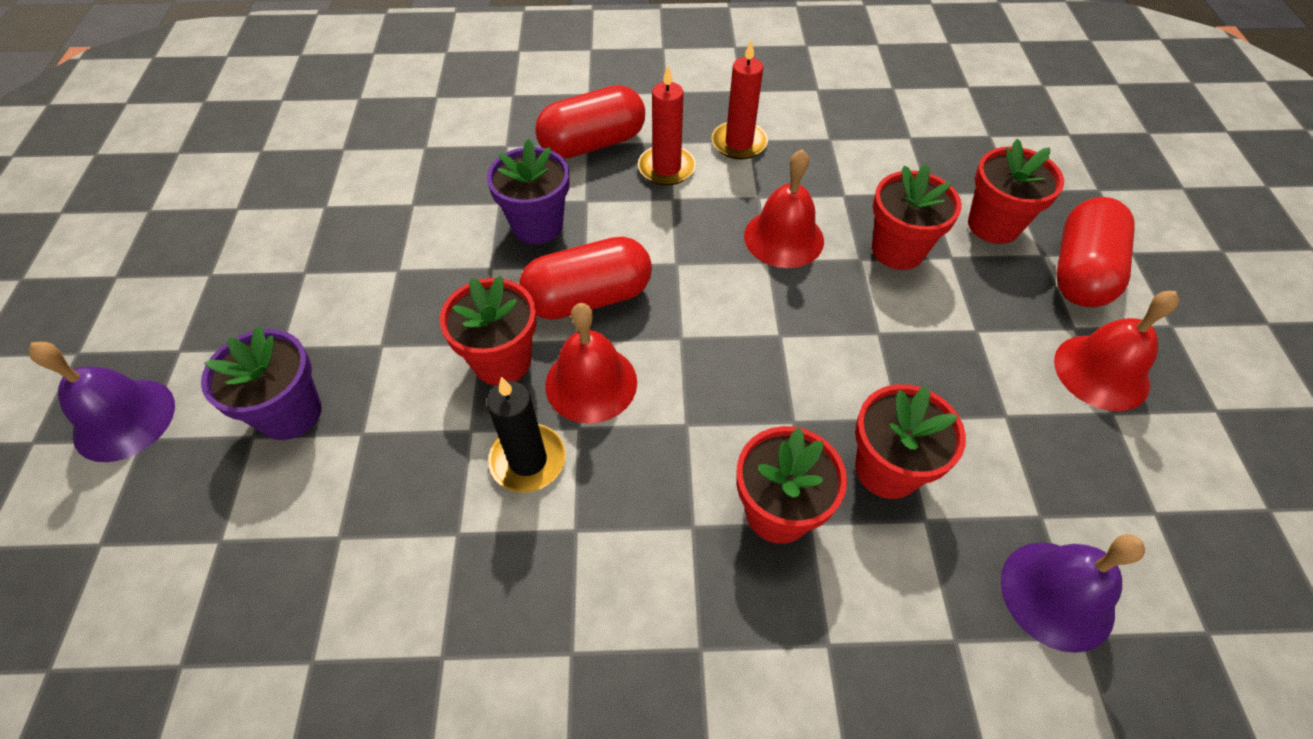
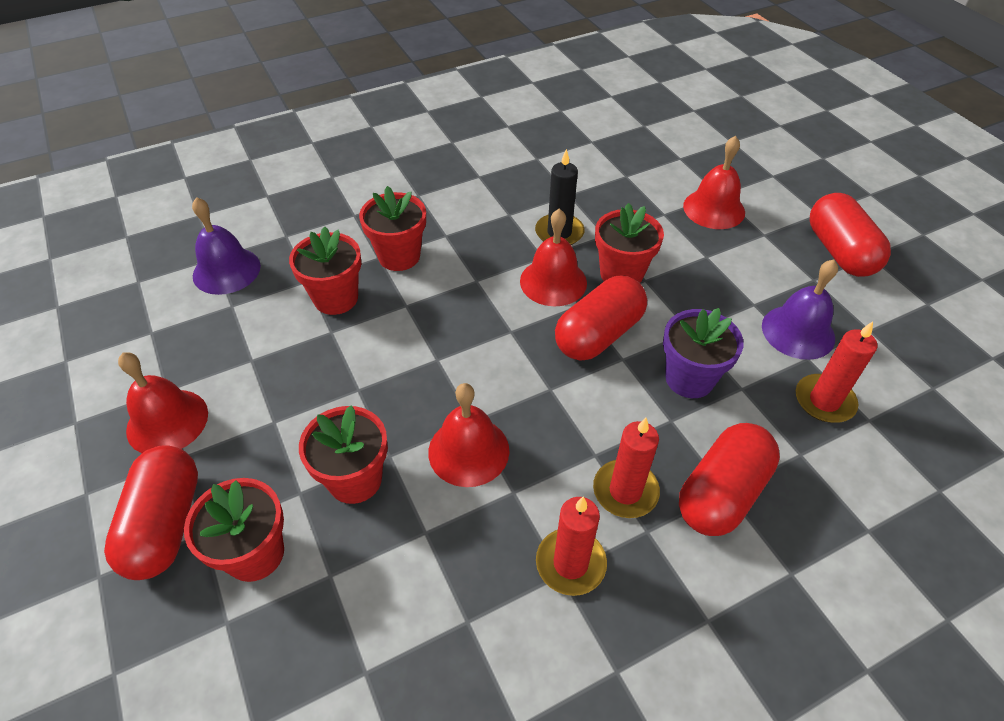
camera: 155 degrees right, 5 degrees down
(124, 419) = (795, 179): purple bell -> purple bell (798, 331)
(232, 291) = (839, 252): none -> red capsule
(290, 413) = (714, 209): purple flower pot -> red bell
(442, 170) = (824, 401): none -> red candle

